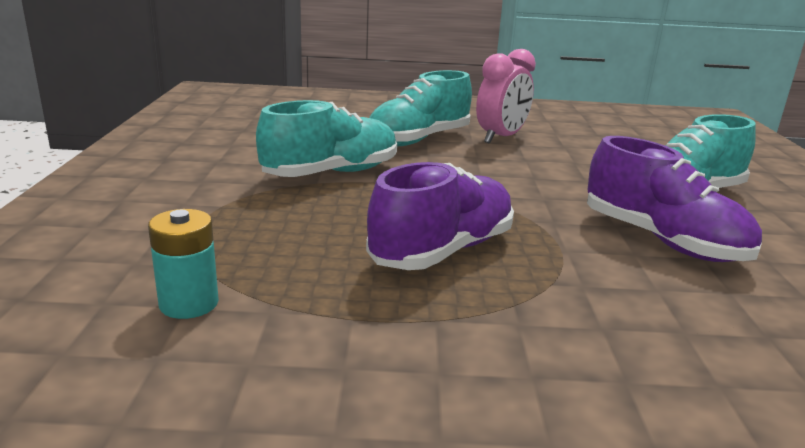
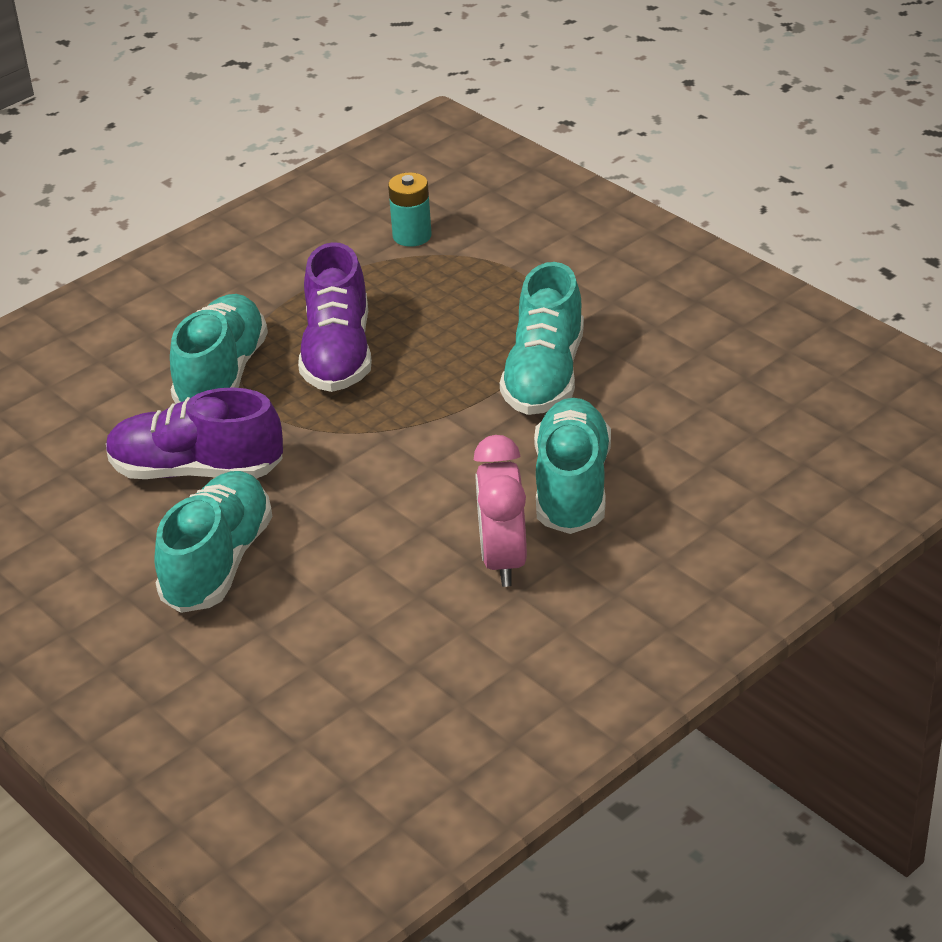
camera: 140 degrees right, 15 degrees up
(572, 290) = (222, 375): none -> turquoise shoe

